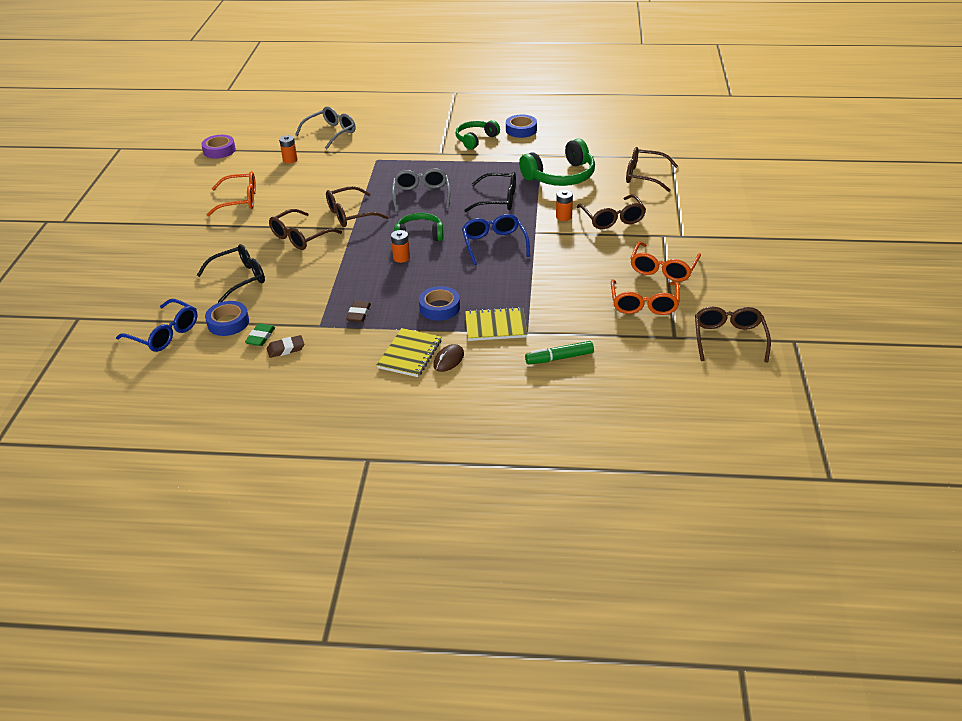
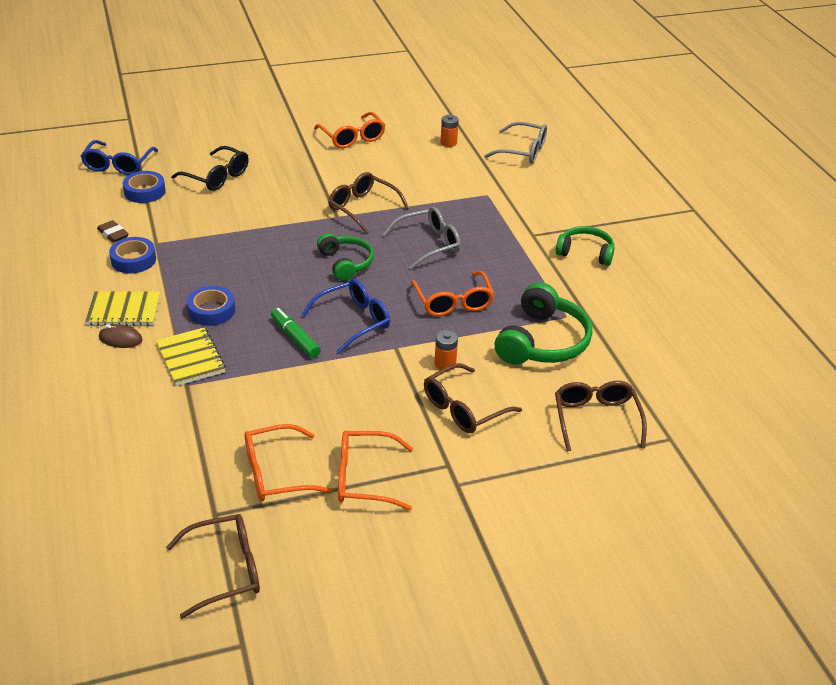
camera: 65 degrees right, 0 degrees up
(219, 150) = (439, 99): purple tape -> none
(260, 337) = (127, 215): green eraser -> none
(300, 237) = (304, 190): brown glasses -> none
(359, 314) = (183, 261): brown eraser -> none
(401, 258) = (295, 262): orange battery -> none
(498, 200) = (453, 302): black glasses -> orange glasses
(521, 130) = (638, 283): blue tape -> blue tape (133, 260)
(559, 358) = (144, 420): green marker -> green marker (295, 338)
(560, 176) = (542, 341): green headphones -> green headphones turned 105 degrees counterclockwise

